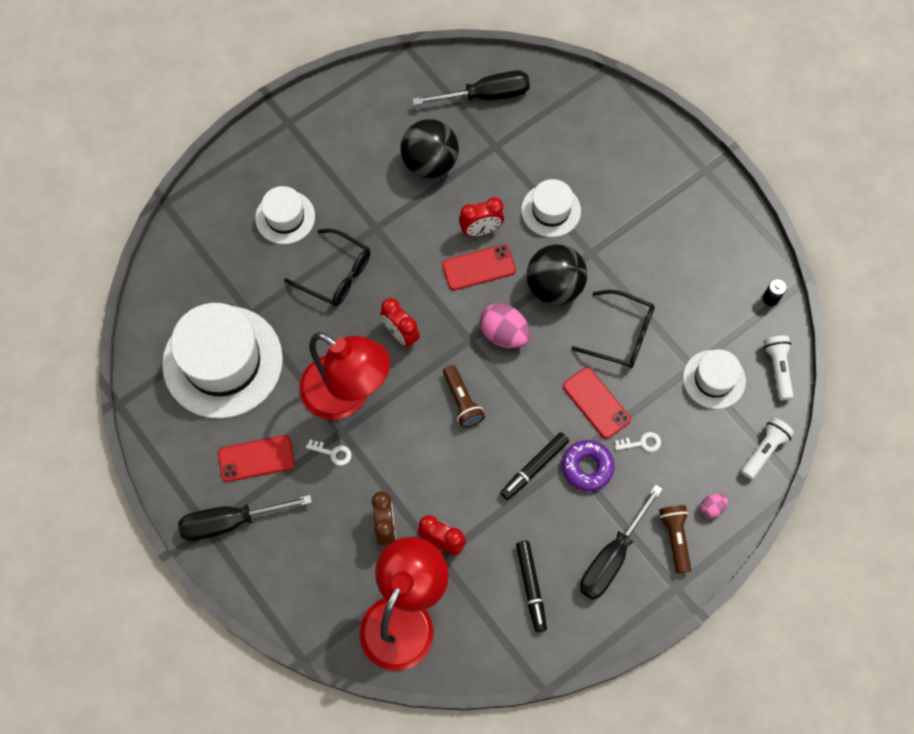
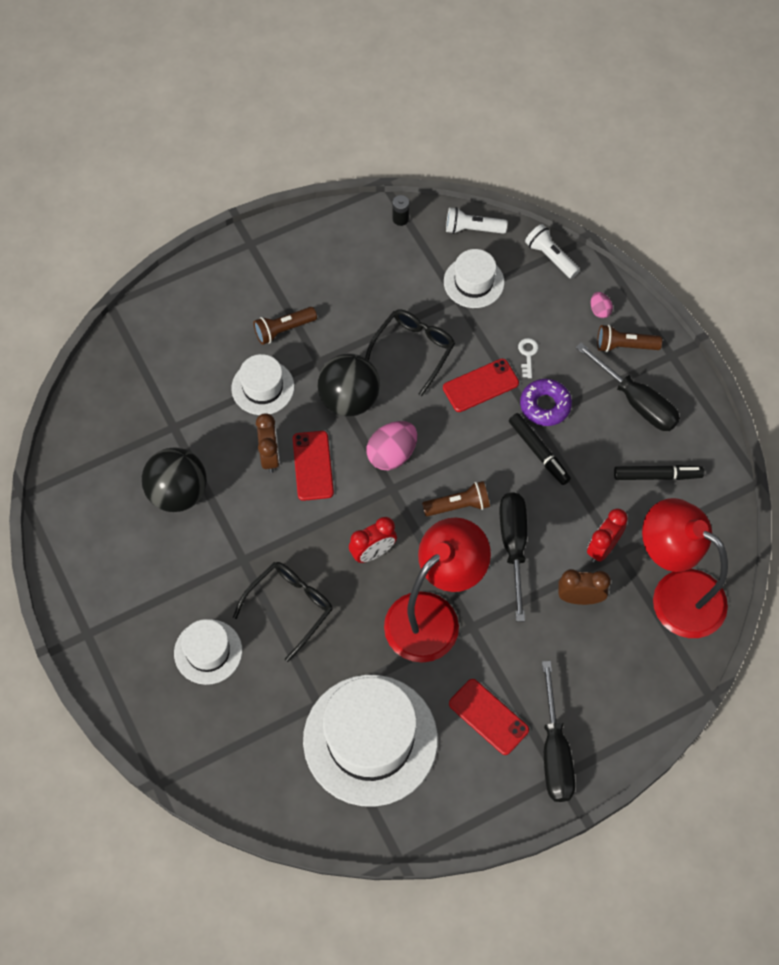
camera: 80 degrees left, 5 degrees down
(256, 458) = (488, 717): red phone -> red phone turned 45 degrees counterclockwise
(333, 453) = (494, 638): white key -> none
(481, 230) = (270, 456): red clock -> brown clock
(485, 95) = (110, 425): black screwdriver -> black screwdriver (513, 546)
(616, 216) = (283, 330): none -> brown flashlight

